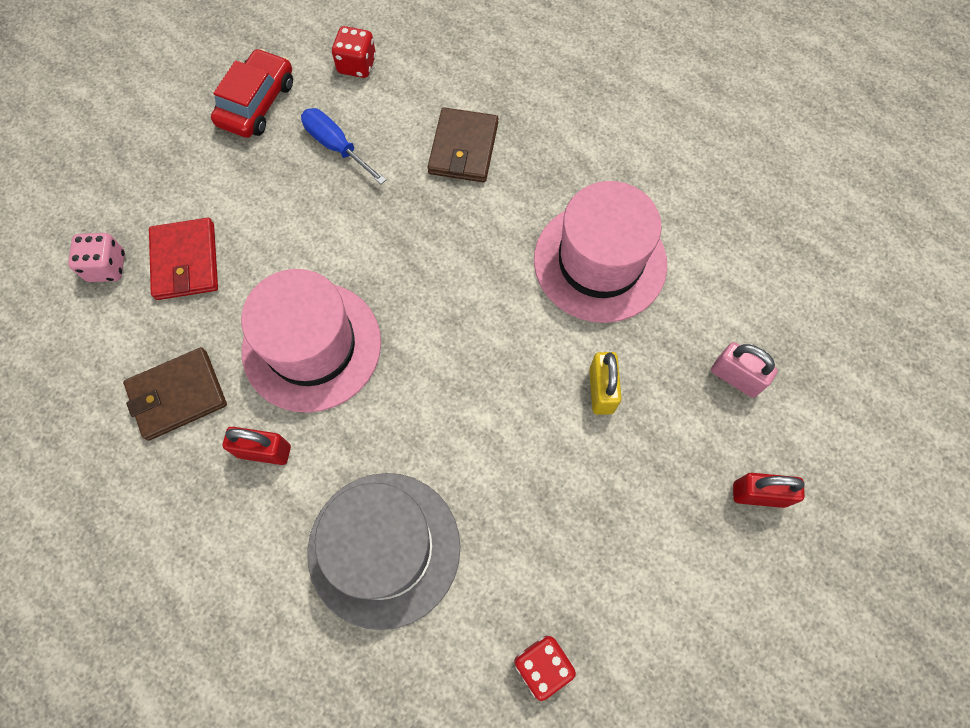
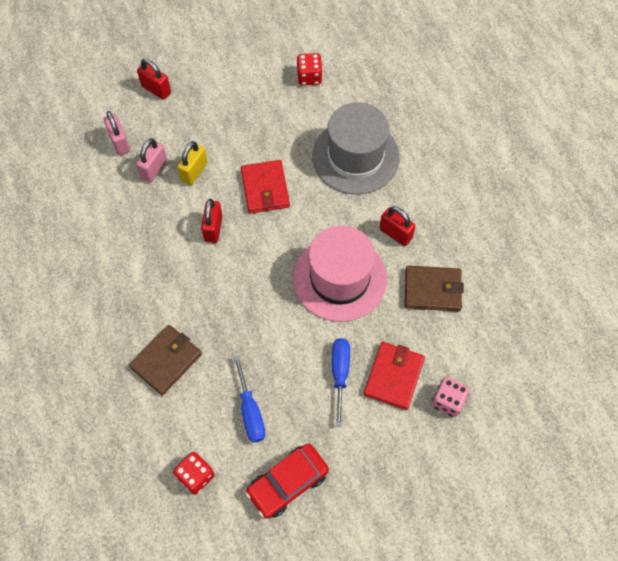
camera: 150 degrees left, 5 degrees down
(253, 232) = (340, 374): none -> blue screwdriver
(487, 419) = (265, 188): none -> red wallet
(518, 324) = (213, 228): none -> red padlock
(600, 262) = (139, 239): pink hat -> none
(657, 364) = (154, 169): none -> pink padlock

